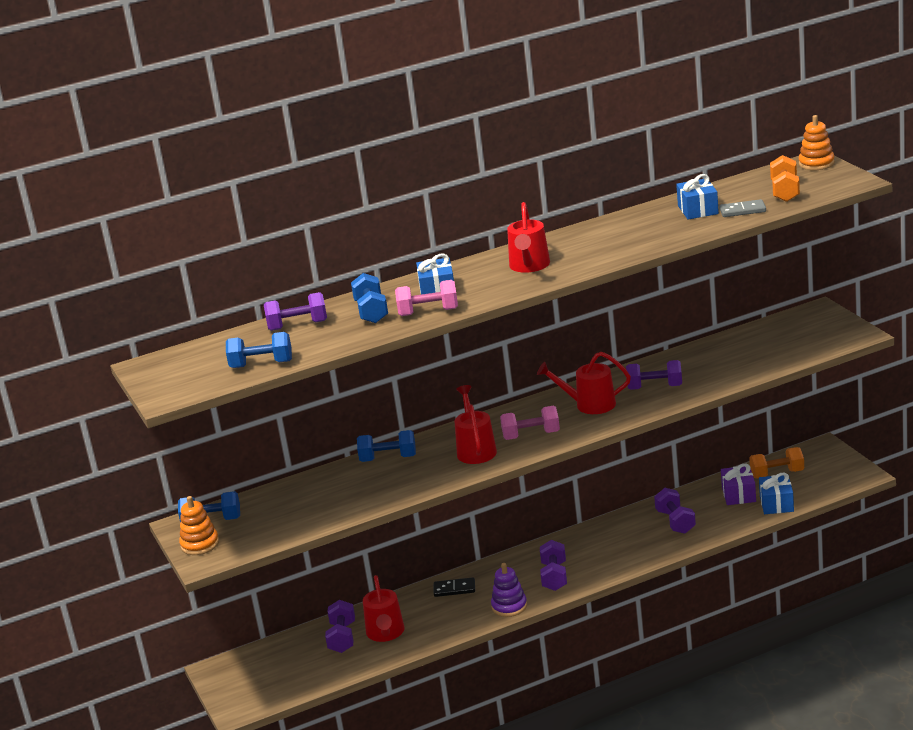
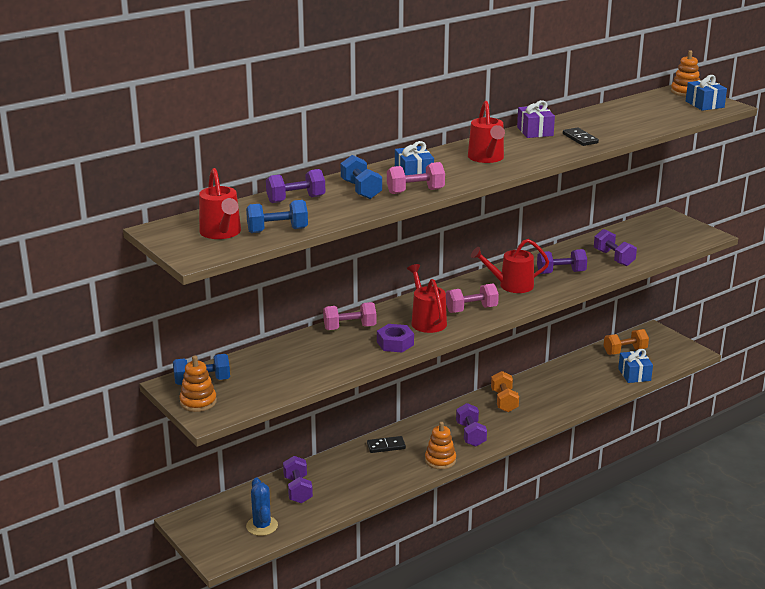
camera: 15 degrees left, 0 degrees up
(292, 677) = (262, 526): none -> blue cactus
(386, 634) = (337, 485): red watering can -> red watering can (222, 233)
(388, 458) = (349, 328): blue dumbbell -> pink dumbbell
(430, 477) = (395, 343): none -> purple nut
(509, 606) = (440, 460): purple stacking toy -> orange stacking toy
(650, 236) = (580, 138): none -> black domino
(675, 522) = (557, 389): purple dumbbell -> purple dumbbell (613, 258)
(698, 210) = (608, 121): blue gift -> blue gift (704, 104)
(739, 494) = (600, 367): purple gift -> purple gift (535, 131)
(742, 210) = (647, 123): grey domino -> none
(785, 191) = (673, 110): orange dumbbell -> orange dumbbell (504, 401)

